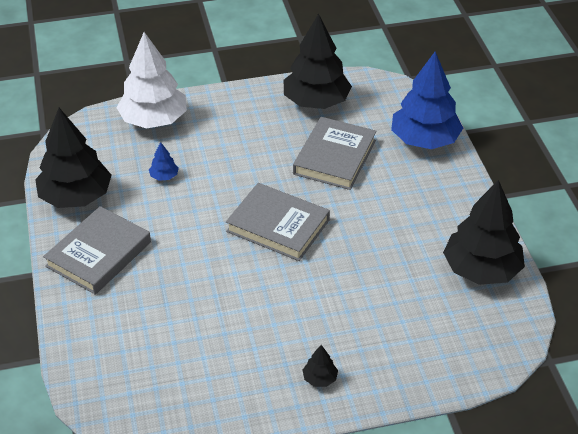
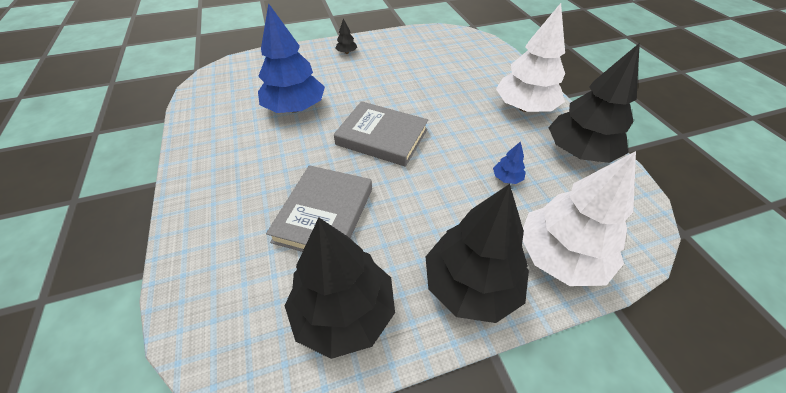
camera: 175 degrees right, 5 degrees up
(98, 254) = (524, 107): grey book -> white tree
(424, 140) = (206, 248): blue tree -> blue tree (295, 108)
(481, 269) = (213, 114): black tree -> black tree (471, 284)

